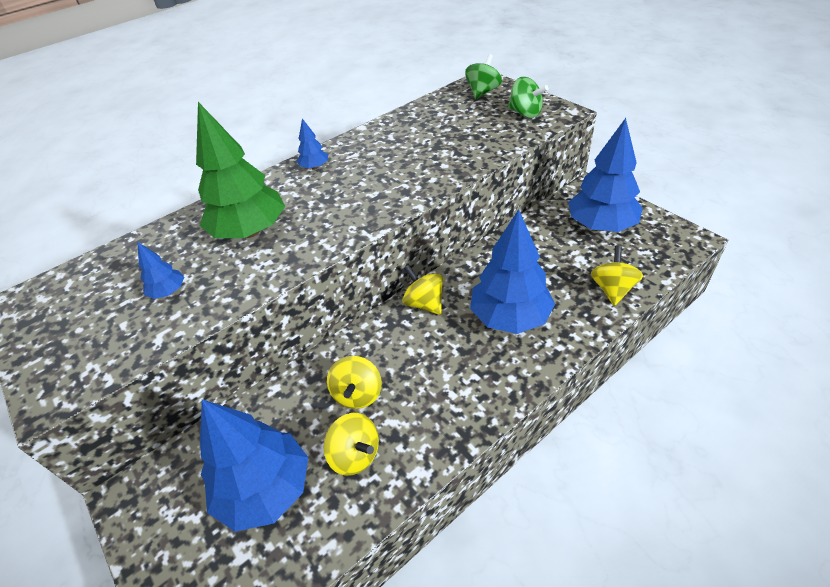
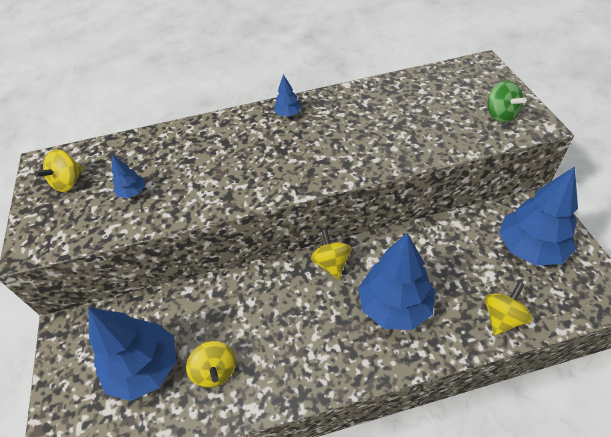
camera: 25 degrees right, 5 degrees up
(250, 231) = (211, 159): green tree -> none
(358, 394) = (242, 321): yellow spinning top -> yellow spinning top (68, 182)
(483, 92) = (474, 78): green spinning top -> none

